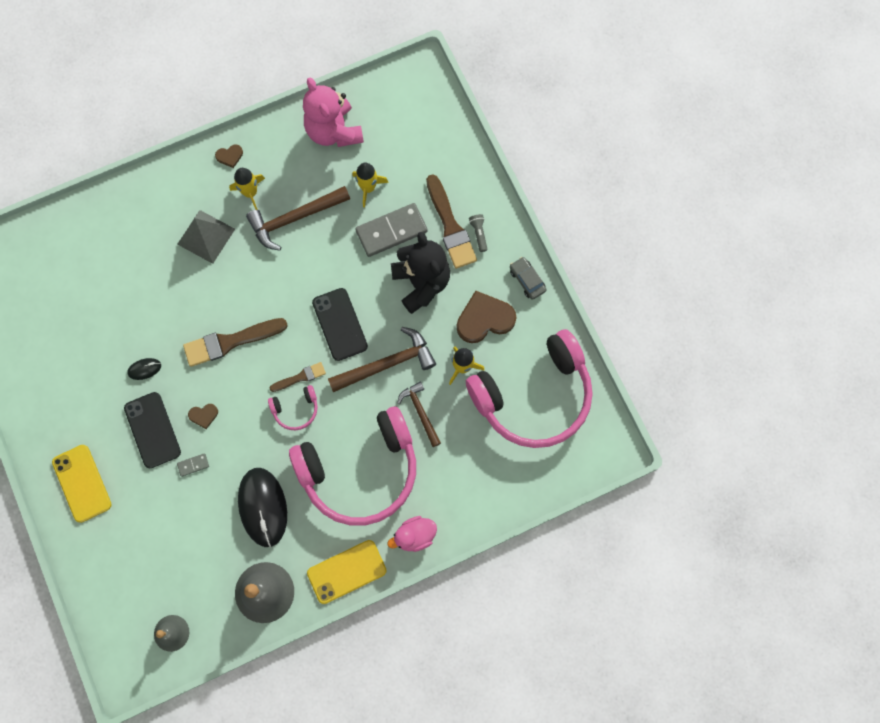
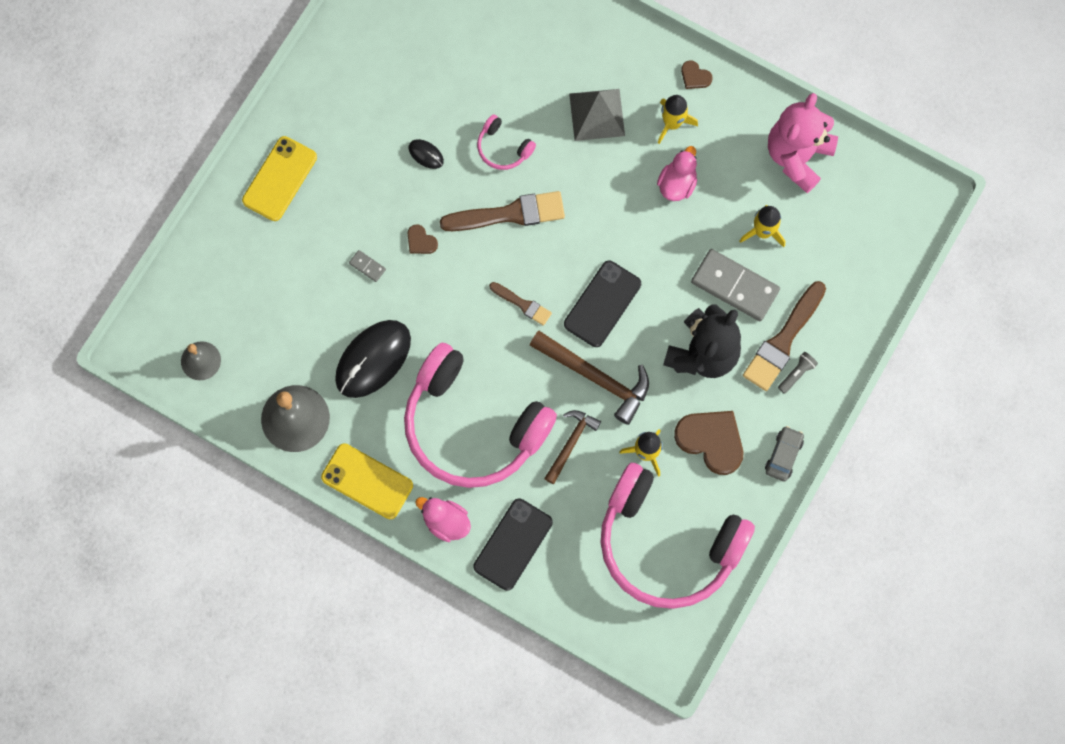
camera: 55 degrees right, 0 degrees up
(152, 430) = (373, 205): black phone -> black phone (513, 544)
(230, 342) = (509, 214): brown brush -> brown brush turned 135 degrees clockwise
(294, 219) = (677, 184): brown hammer -> pink duck
(296, 410) = (488, 323): pink headphones -> pink headphones (503, 148)

